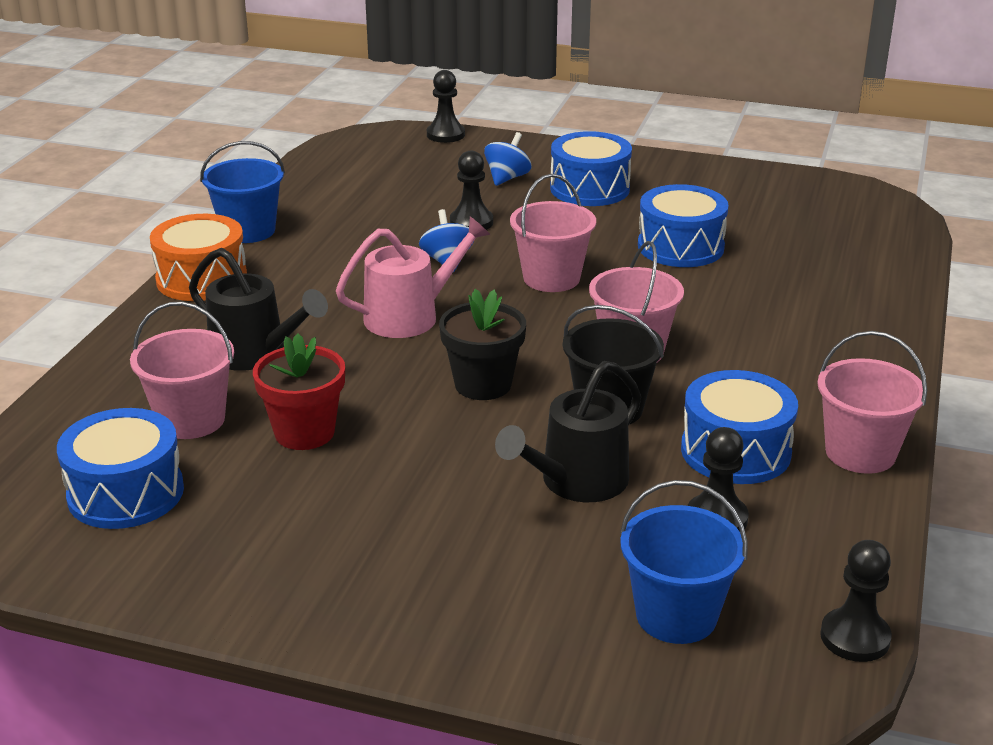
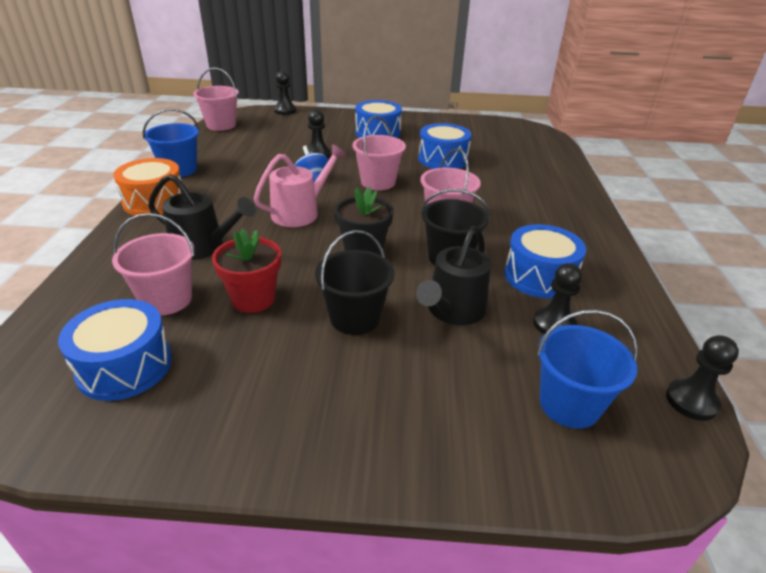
camera: 15 degrees left, 5 degrees up
(433, 474) = (355, 318): none -> black bucket
(507, 178) = (329, 130): blue spinning top -> none
(860, 453) = (611, 268): pink bucket -> pink bucket (221, 125)

